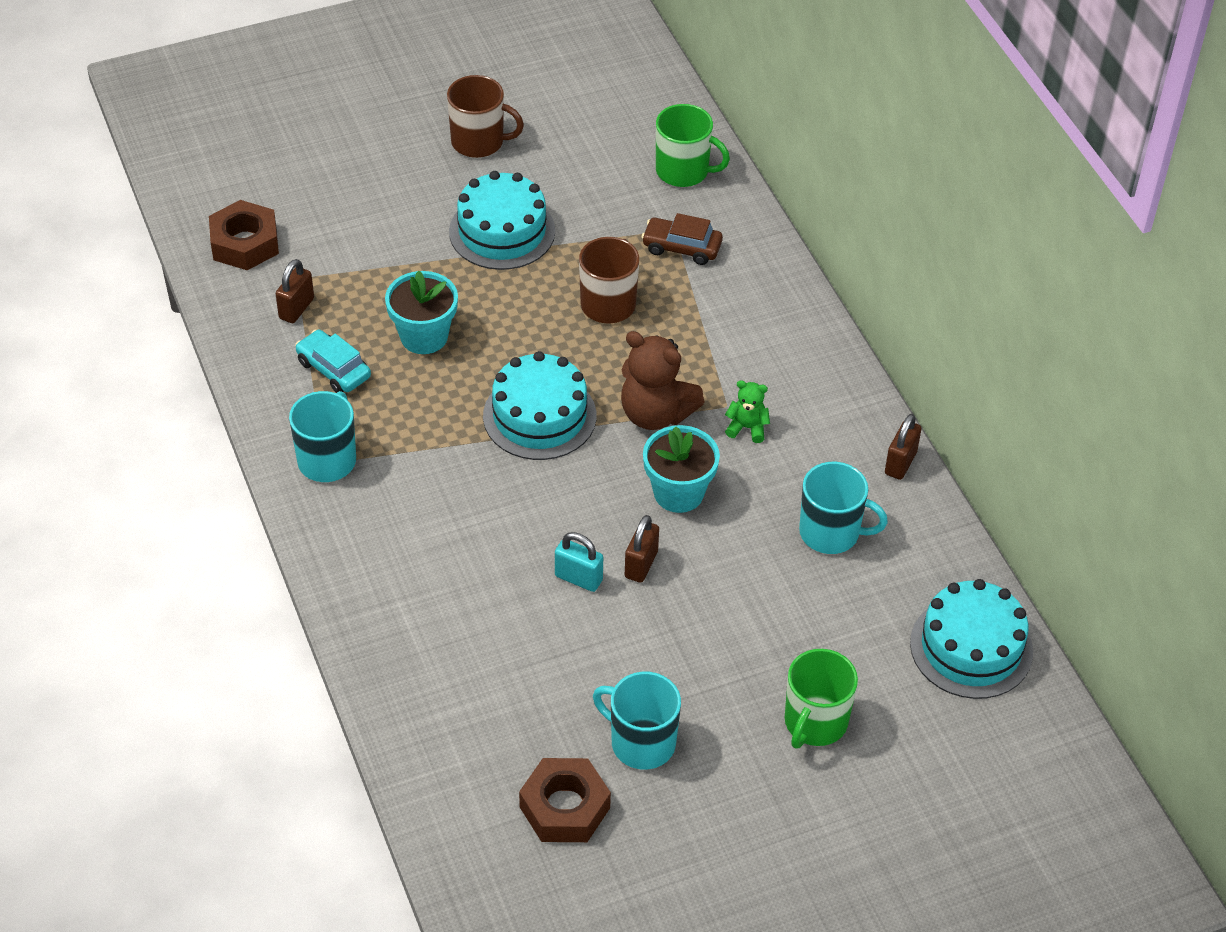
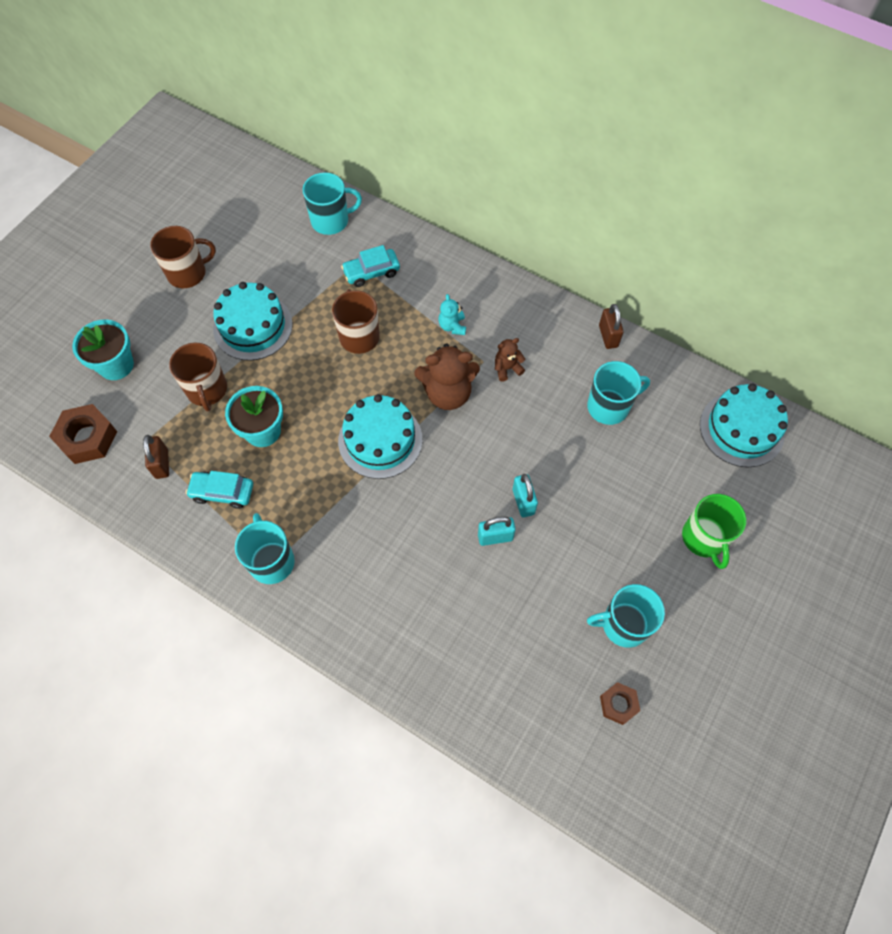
camera: 35 degrees left, 15 degrees up
(400, 266) = (207, 390): none -> brown mug
(564, 807) = (618, 704): brown nut -> brown nut, size x0.59
(641, 564) = (523, 502): brown padlock -> turquoise padlock
(678, 493) = (504, 438): turquoise flower pot -> turquoise flower pot (116, 365)
(681, 247) = (371, 272): brown car -> turquoise car
(683, 171) = (331, 221): green mug -> turquoise mug
(724, 351) = (452, 326): none -> turquoise teddy bear
(747, 428) = (507, 368): green teddy bear -> brown teddy bear

